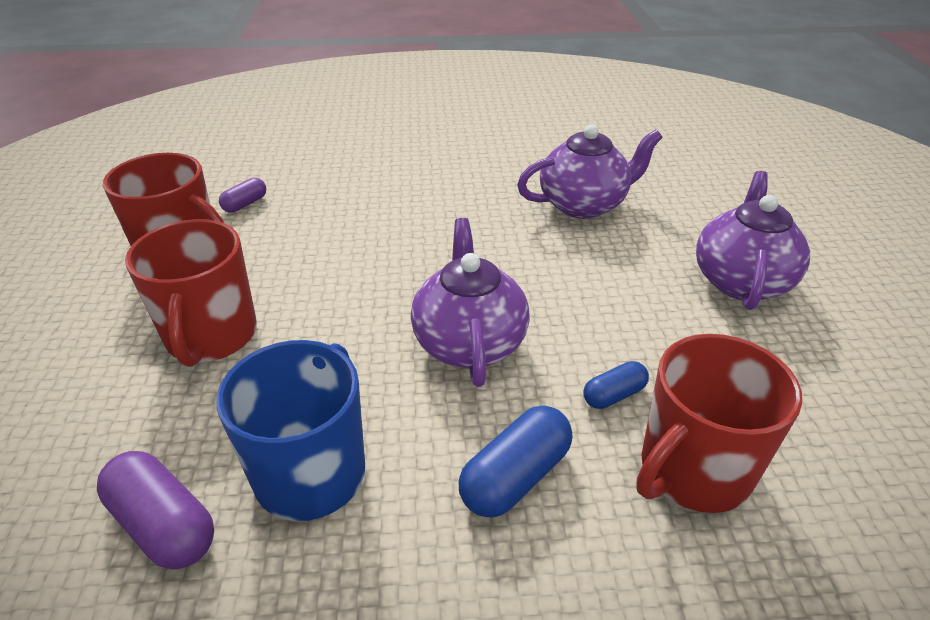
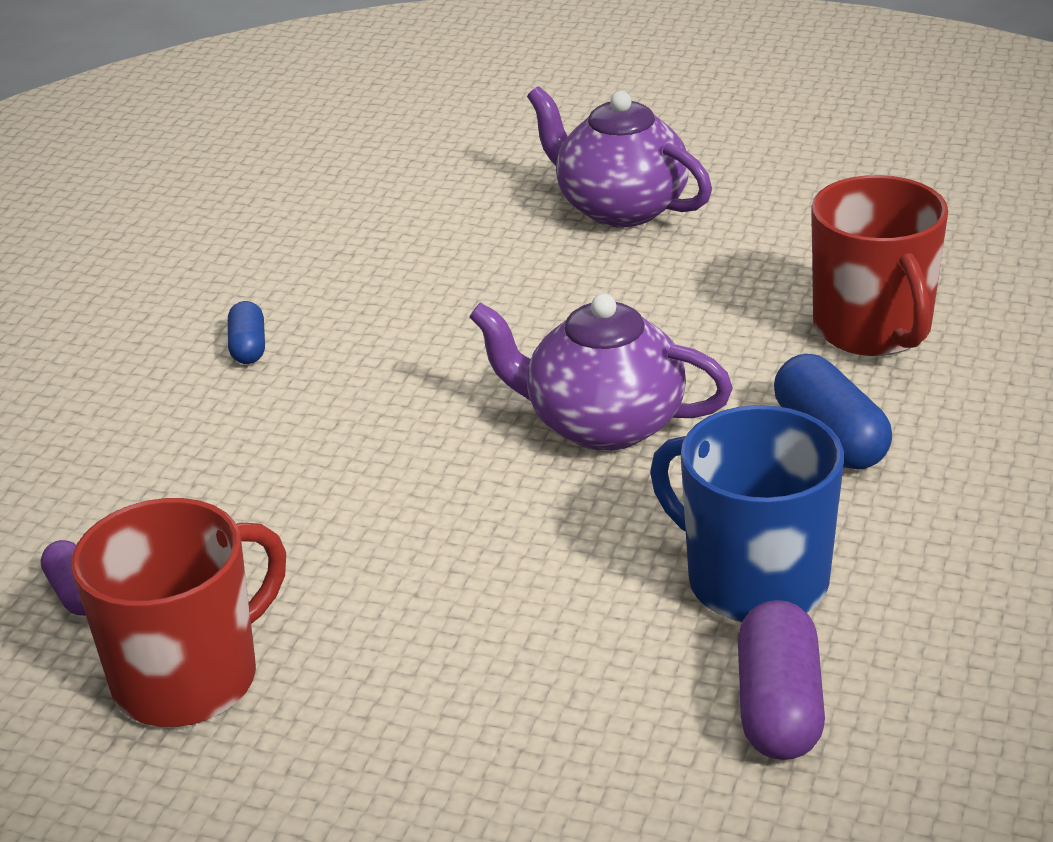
camera: 65 degrees left, 5 degrees down
(164, 524) = (779, 707): purple capsule -> purple capsule turned 60 degrees counterclockwise
(211, 336) = (440, 653): red mug -> none
(583, 205) = (376, 266): purple teapot -> none
(614, 395) = (750, 345): blue capsule -> blue capsule (248, 347)

